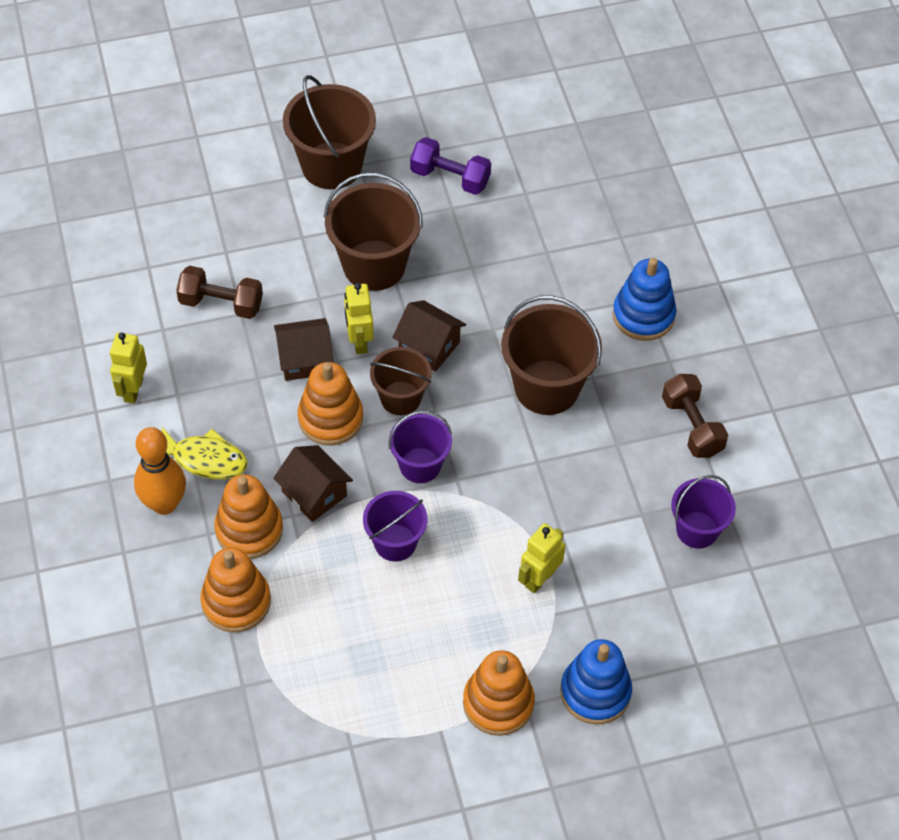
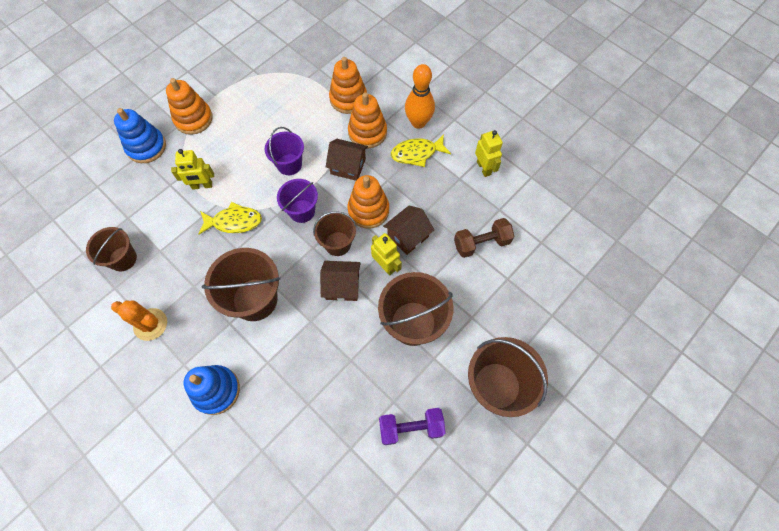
camera: 150 degrees right, 10 degrees up
(521, 500) = (234, 222): none -> yellow fish
(539, 579) = (202, 186): yellow robot -> yellow robot turned 75 degrees clockwise
(692, 426) = (150, 324): brown dumbbell -> orange cactus
(697, 530) = (123, 259): purple bucket -> brown bucket

